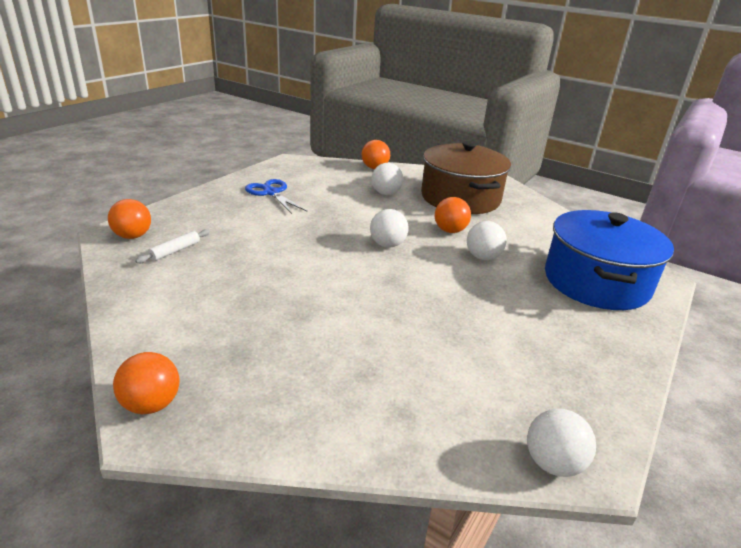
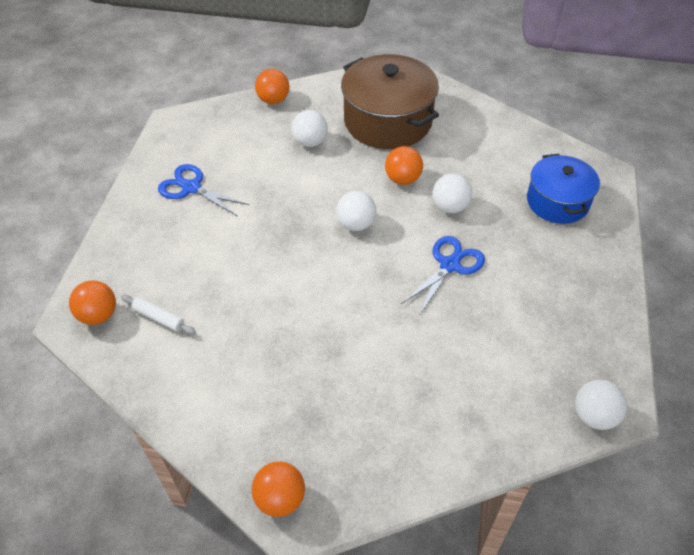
camera: 20 degrees left, 20 degrees up
(175, 251) = (159, 318): white rolling pin -> white rolling pin turned 75 degrees counterclockwise
(457, 292) = (449, 265): none -> blue scissors
(596, 282) = (557, 201): blue pot -> blue pot, size x0.64

